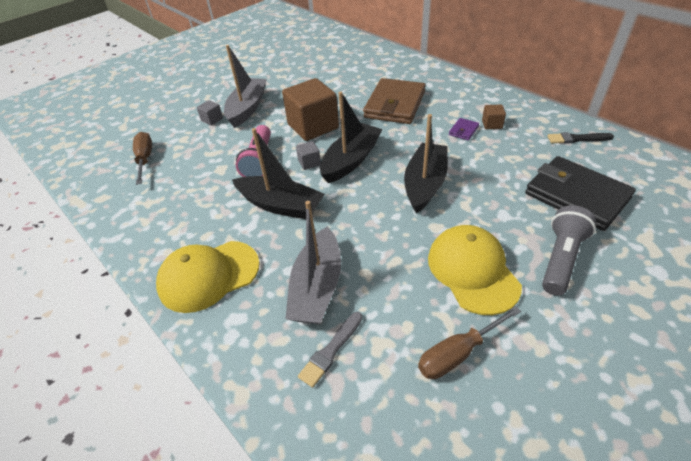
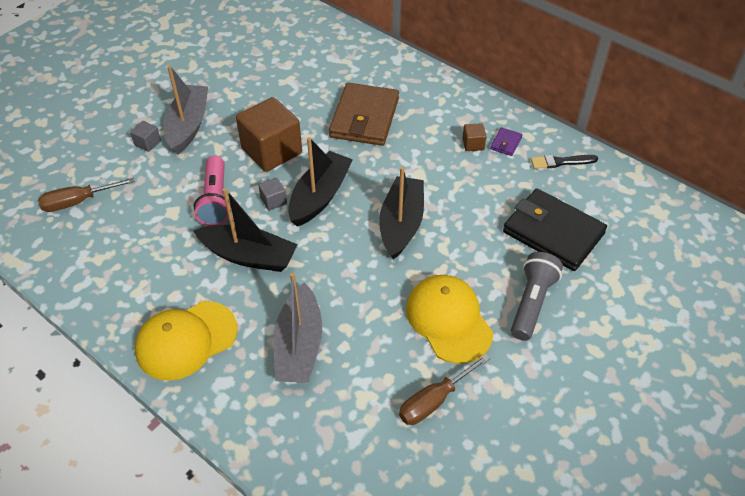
camera: 10 degrees left, 5 degrees up
(145, 159) = (78, 202): brown screwdriver -> brown screwdriver turned 90 degrees counterclockwise
(331, 350) = (319, 406): grey brush -> none
(463, 131) = (442, 153): purple wallet -> purple wallet (506, 143)

